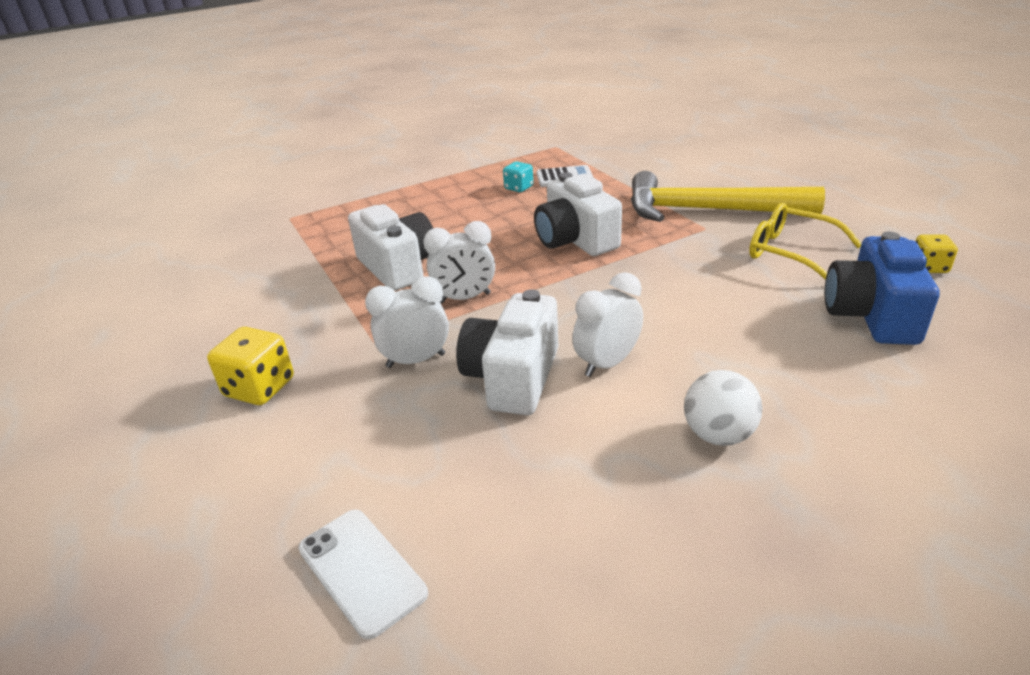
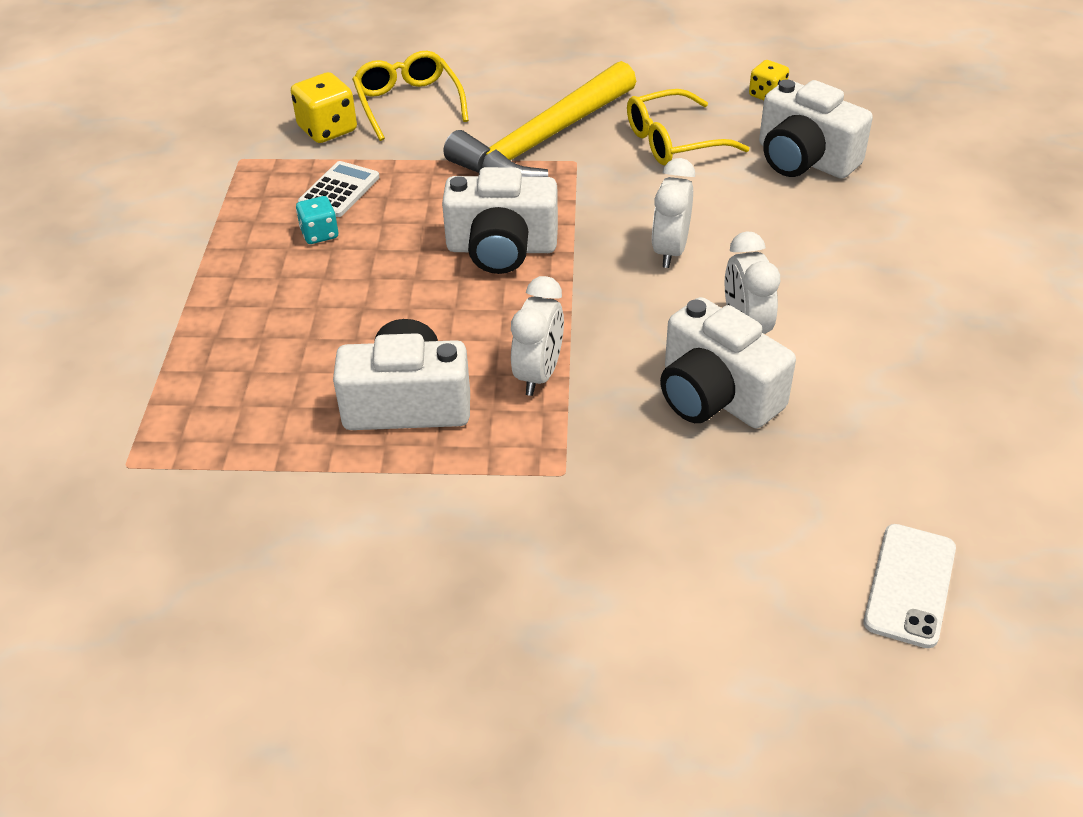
camera: 60 degrees left, 10 degrees up
(259, 388) = (568, 597): yellow dice -> yellow dice (327, 129)
(361, 571) = (910, 585): white phone -> white phone turned 60 degrees counterclockwise
(416, 360) = (627, 453): white clock -> white clock (670, 251)
(675, 162) = (408, 104): none -> yellow glasses
(718, 435) = (887, 315): white ball -> none
(871, 315) = (804, 159): blue camera -> white camera

